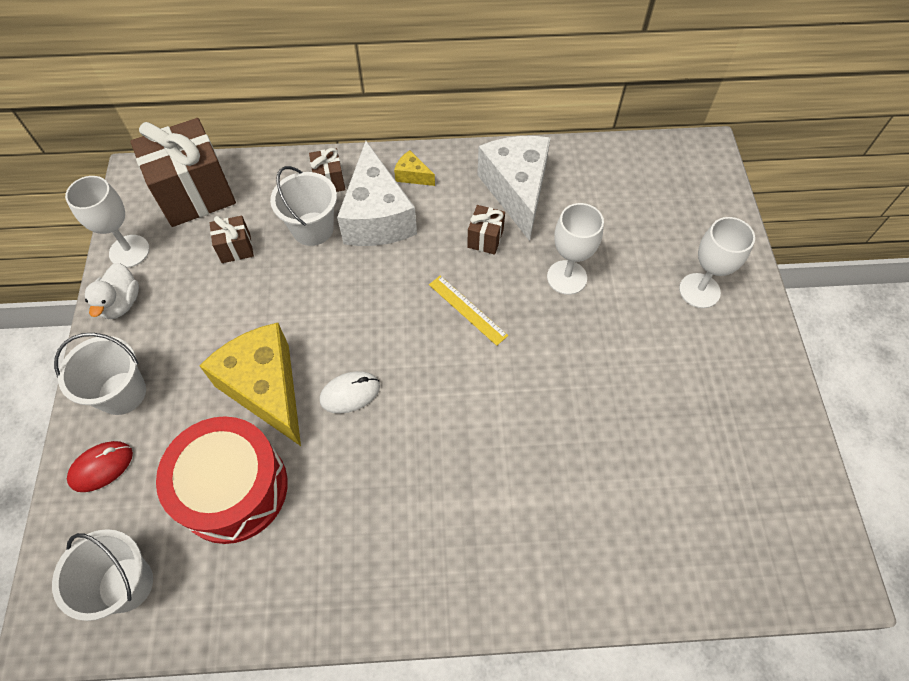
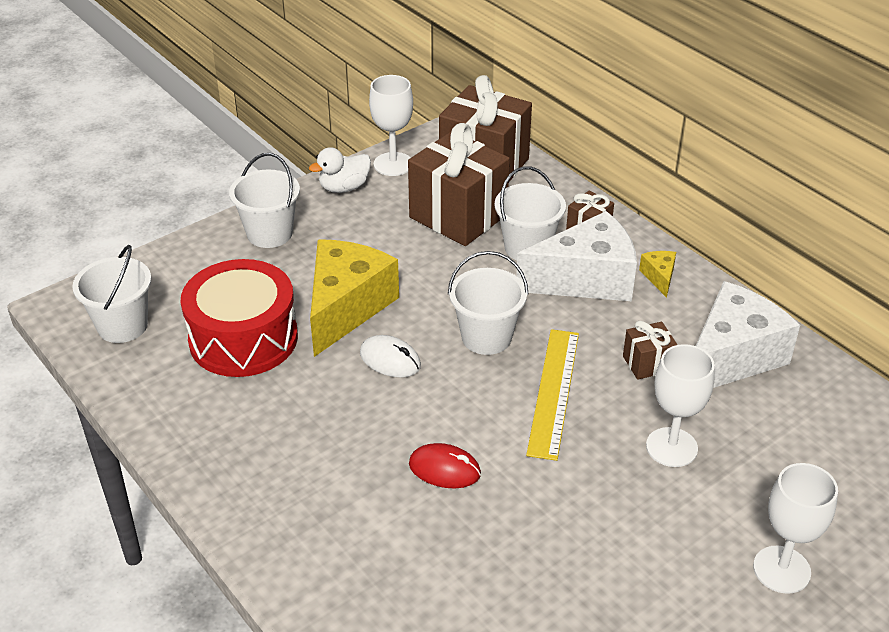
camera: 55 degrees right, 20 degrees down
(101, 467) = (201, 259): red mouse -> red mouse (444, 469)
(236, 248) = (458, 216): brown gift -> brown gift, size x2.16
(377, 217) = (586, 279): white cheese -> white cheese turned 150 degrees counterclockwise
(381, 315) = (486, 337): none -> white bucket
(467, 309) = (554, 392): yellow ruler -> yellow ruler, size x1.54

